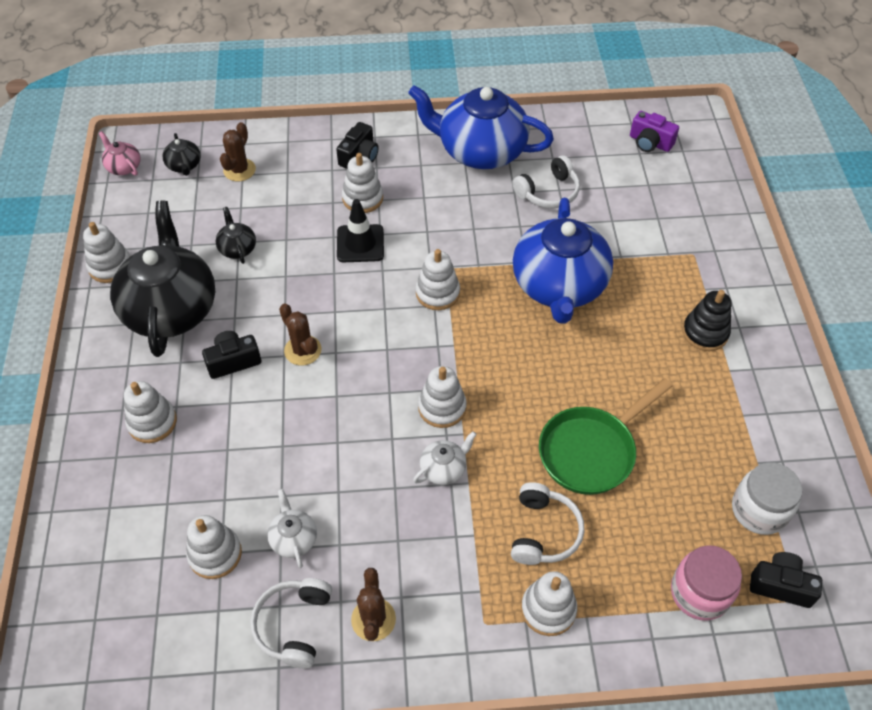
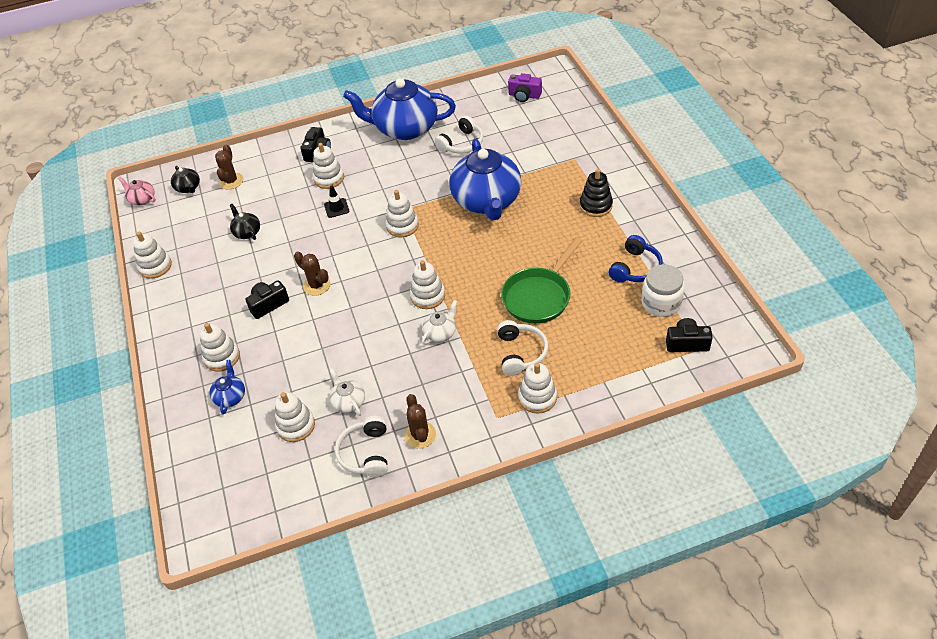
camera: 10 degrees left, 5 degrees down
(145, 484) = (230, 396): none -> blue teapot
(171, 308) = (210, 282): black teapot -> none
(360, 244) = (336, 208): black traffic cone -> black traffic cone, size x0.64
(699, 593) = (635, 361): pink jar -> none
(736, 445) = (635, 268): none -> blue headphones

